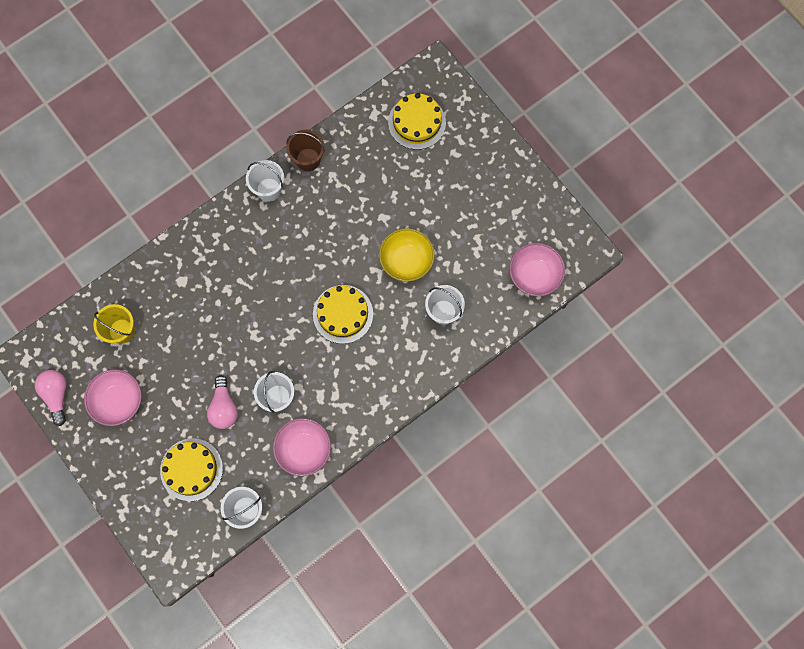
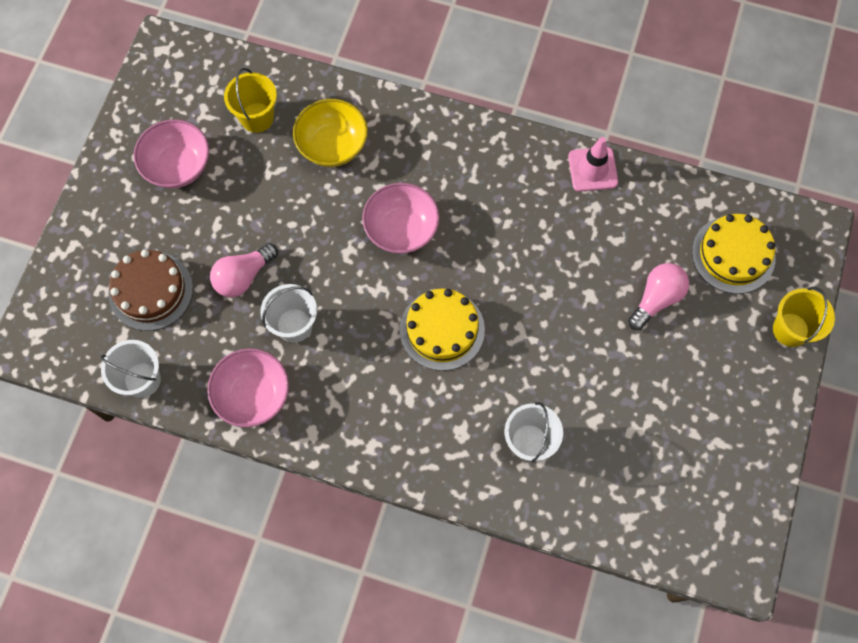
camera: 55 degrees right, 5 degrees down
(56, 395) = (143, 104): pink light bulb -> pink light bulb (656, 299)
(191, 469) = (151, 291): yellow cake -> brown cake
(269, 189) = (525, 153): white bucket -> none
(308, 159) = (592, 169): brown bucket -> pink traffic cone
(406, 261) = (558, 357): yellow bowl -> yellow bowl (332, 145)
(481, 126) = (790, 329): none -> yellow bucket
(534, 275) = (657, 521): pink bowl -> pink bowl (401, 229)

